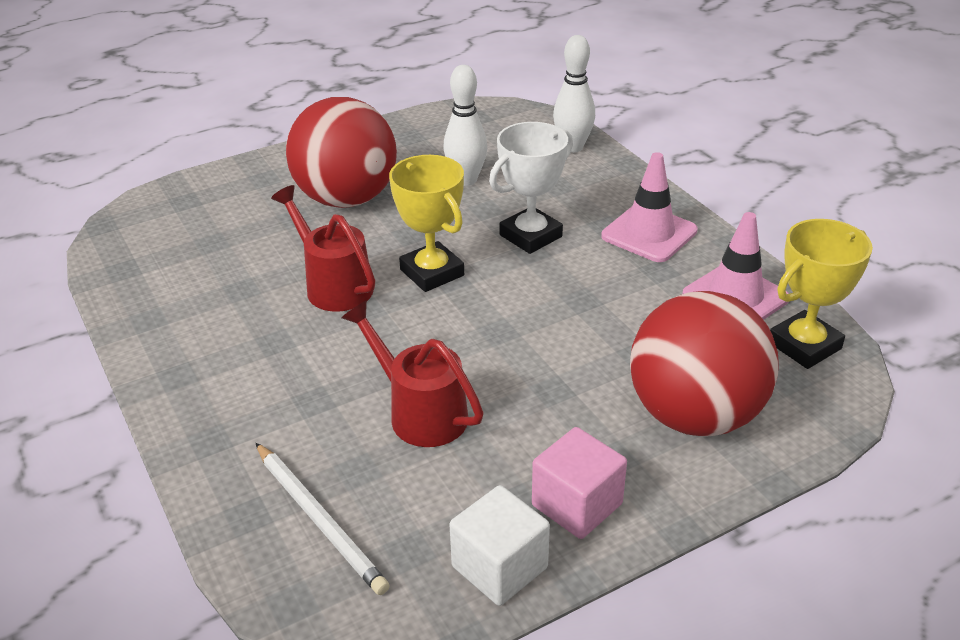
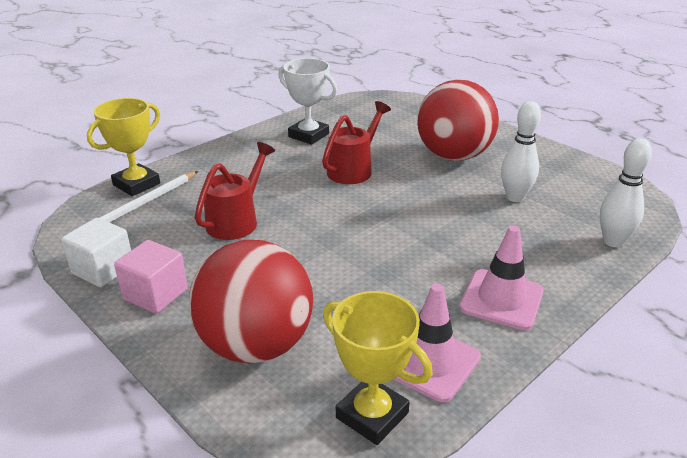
camera: 75 degrees right, 5 degrees down
(432, 272) = (385, 202): yellow trophy -> yellow trophy (136, 184)
(530, 236) = (457, 237): white trophy -> white trophy (308, 135)

